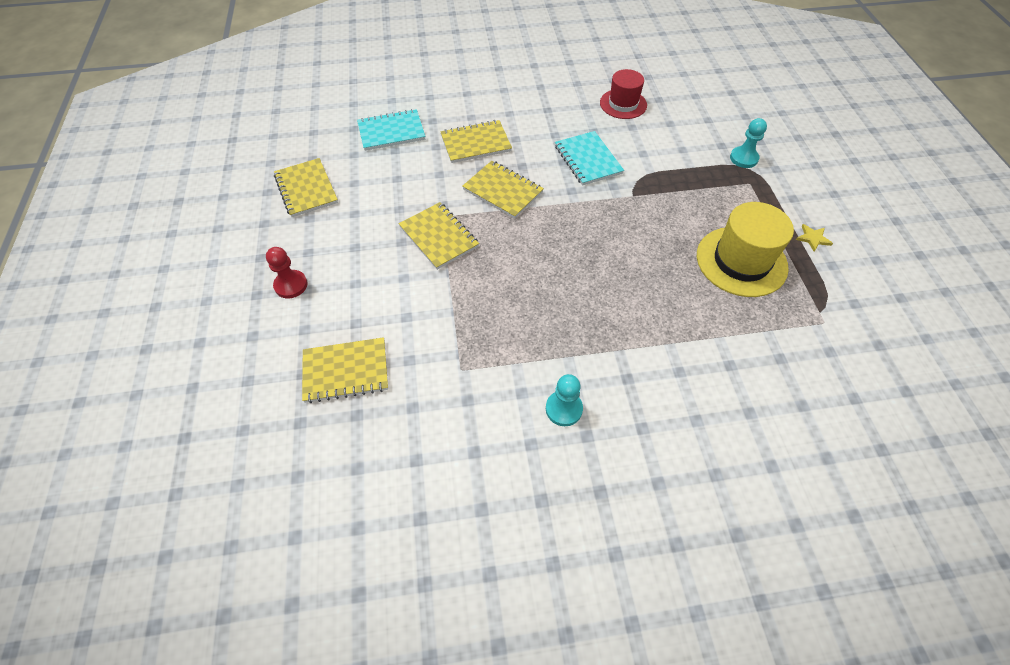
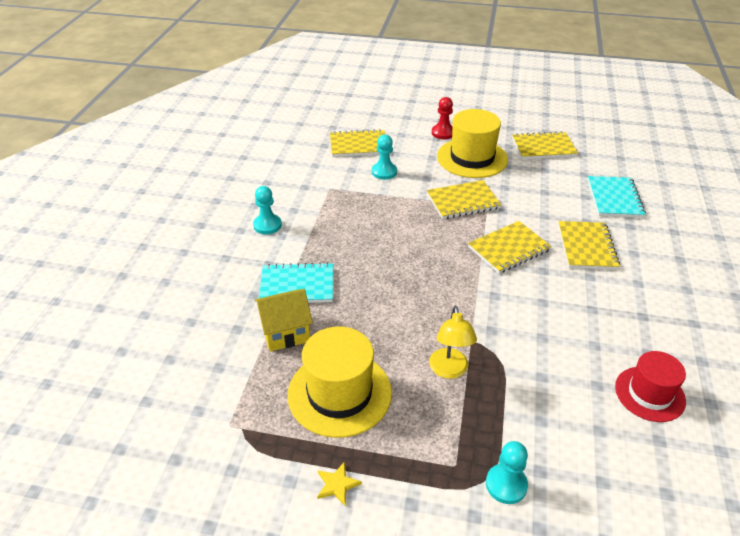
camera: 110 degrees right, 15 degrees down
(346, 245) = (472, 158): none -> yellow hat
(346, 371) = (358, 145): yellow notebook -> yellow notebook turned 75 degrees clockwise
(404, 322) = (384, 172): none -> turquoise pawn
(588, 160) = (541, 323): turquoise notebook -> turquoise notebook (297, 286)
(672, 202) = (449, 370): none -> yellow lamp
(707, 322) = (285, 332): none -> yellow house

